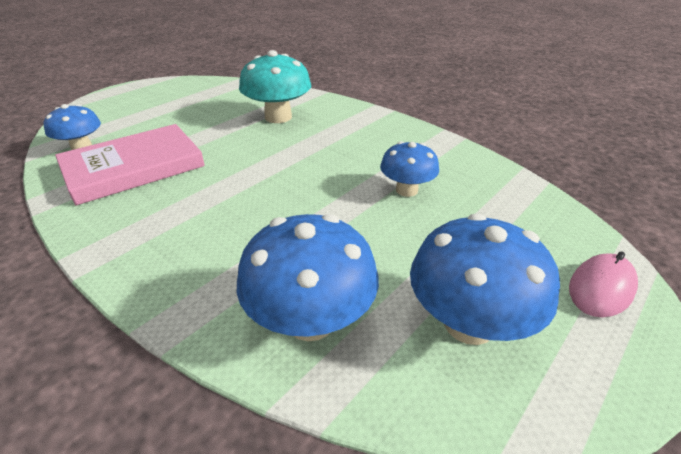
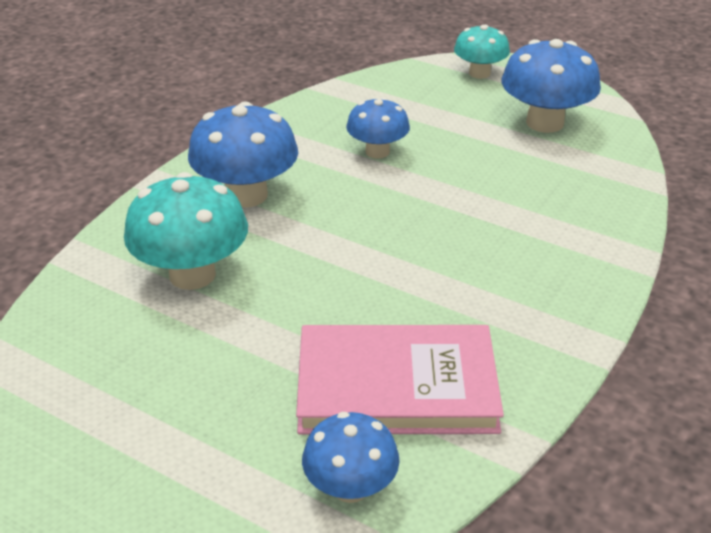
camera: 100 degrees left, 0 degrees up
(134, 167) = (396, 386): pink book -> pink book turned 45 degrees counterclockwise
(310, 320) = (583, 187): blue mushroom -> blue mushroom (246, 195)
(601, 288) = (479, 73): pink mouse -> turquoise mushroom

